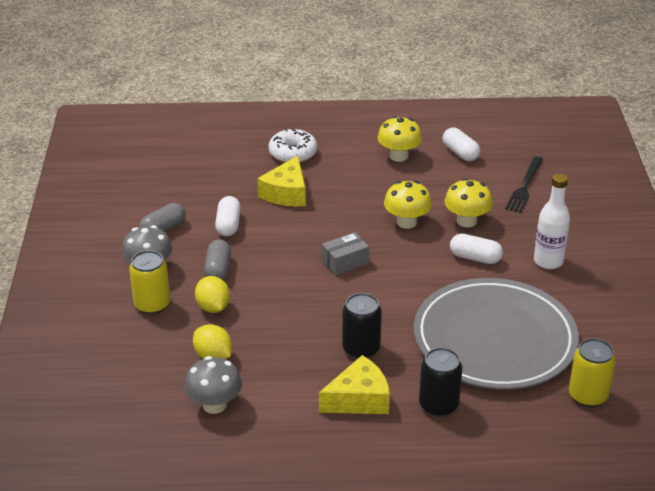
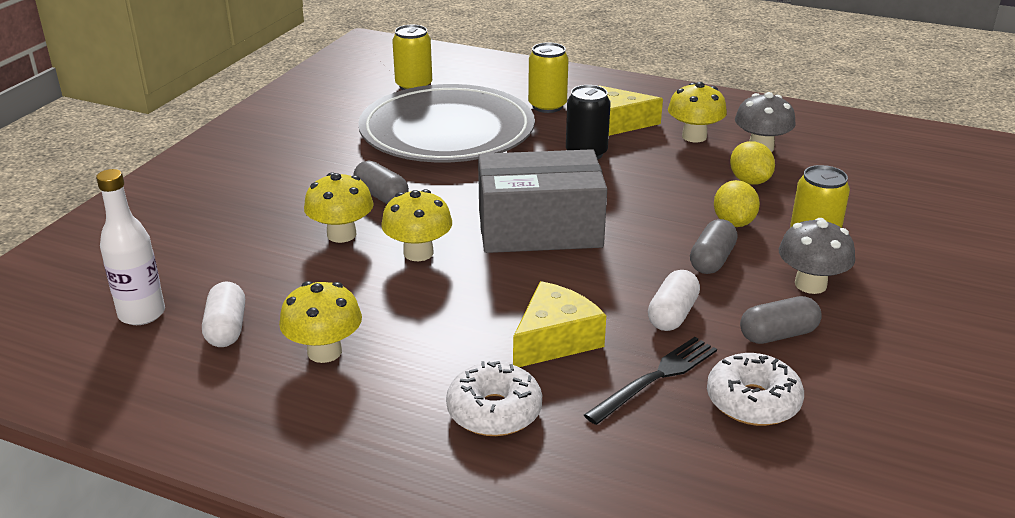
camera: 155 degrees left, 5 degrees down
(169, 190) = (753, 401): none -> white donut
(280, 402) = (694, 136): none -> yellow mushroom
(345, 262) = (539, 229): grey box -> grey box, size x2.20
(438, 405) = (547, 106): black can -> yellow can
(475, 258) = (381, 196): white capsule -> grey capsule
(525, 186) = (211, 255): black fork -> black fork (655, 378)
(548, 261) = (307, 174): white bottle -> white bottle (142, 314)

